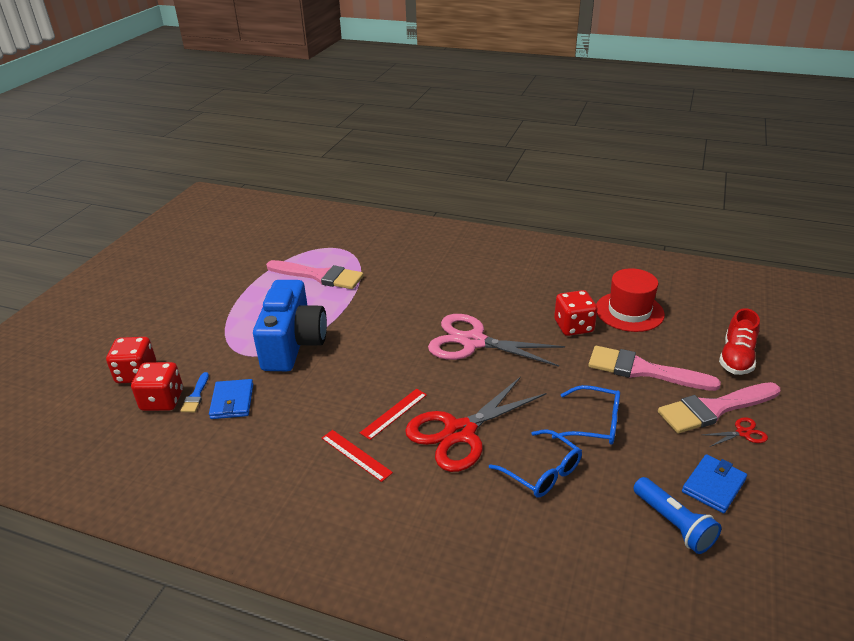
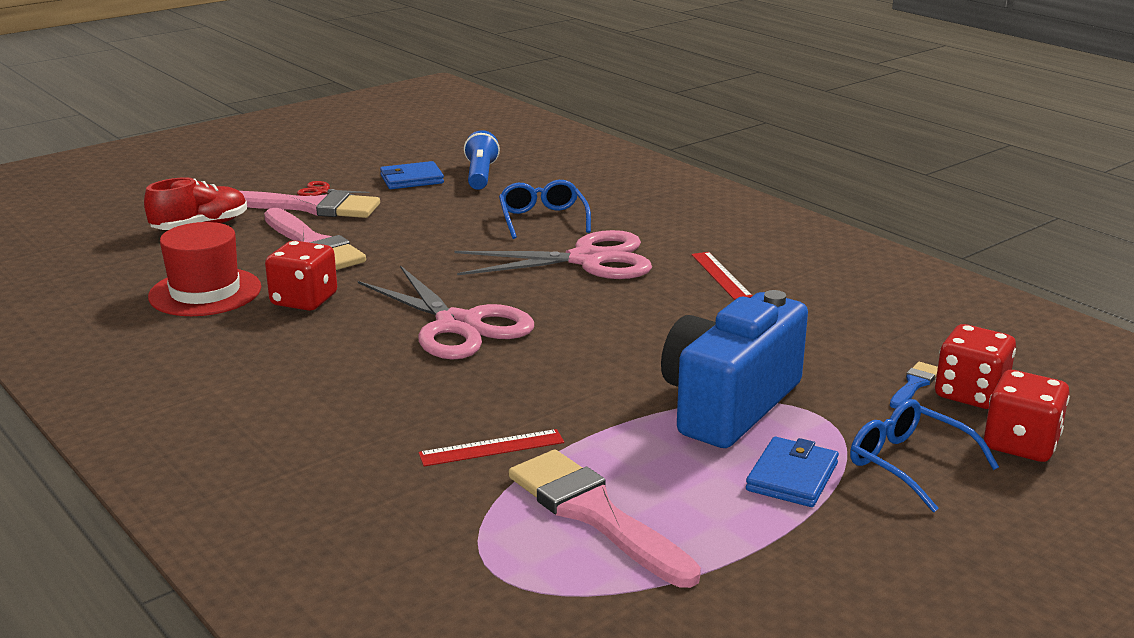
camera: 150 degrees left, 10 degrees down
(232, 401) = (858, 362): blue wallet -> blue wallet (792, 477)
(394, 413) = (645, 292): red ruler -> red ruler (491, 448)
(460, 432) = (587, 260): red scissors -> pink scissors
(594, 423) = (440, 229): blue glasses -> blue glasses (909, 464)

